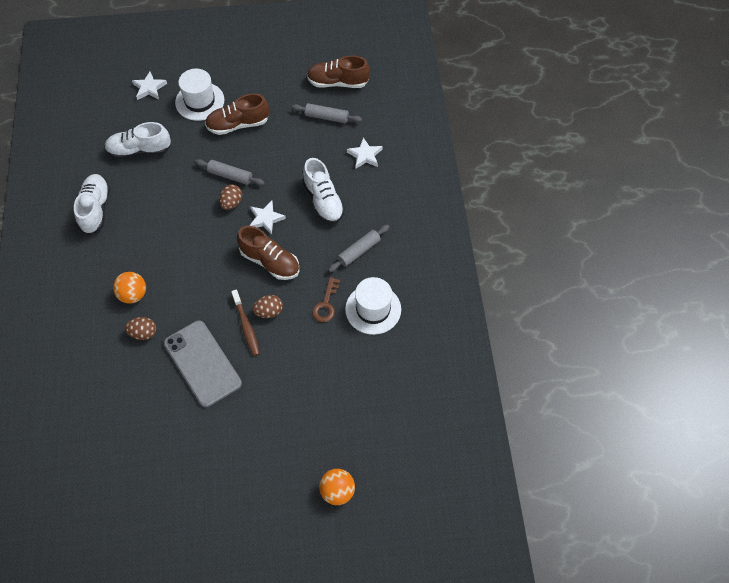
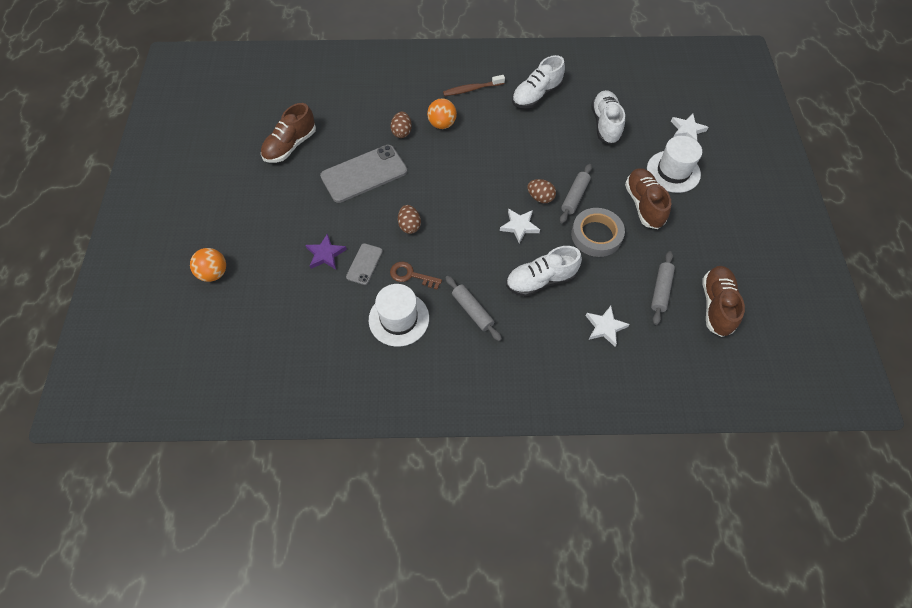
camera: 95 degrees right, 0 degrees up
(95, 209) = (536, 95): white shoe -> white shoe turned 135 degrees clockwise
(246, 326) = (396, 207): brown toothbrush -> brown toothbrush (472, 89)
(270, 262) = (467, 228): brown shoe -> brown shoe (290, 146)
(273, 160) = (596, 235): none -> grey tape
(307, 384) = (325, 254): none -> purple star
(316, 346) = (364, 264): none -> grey phone

